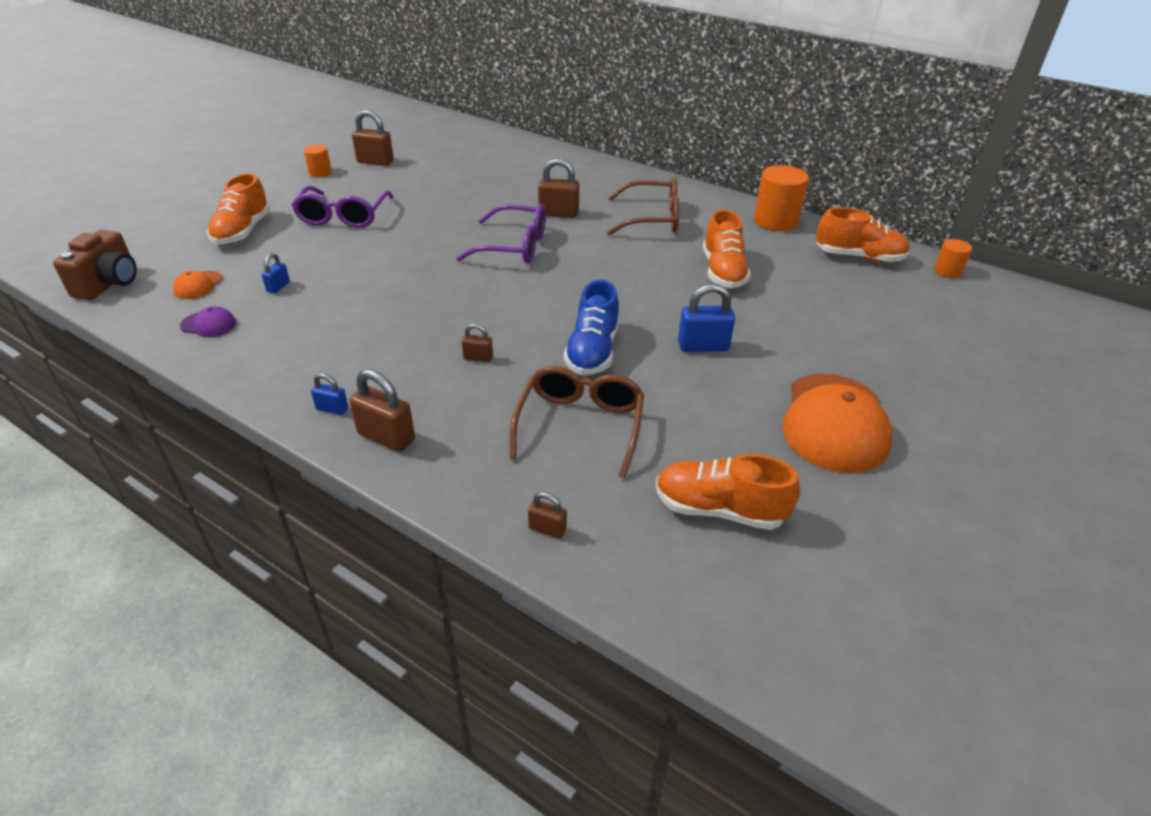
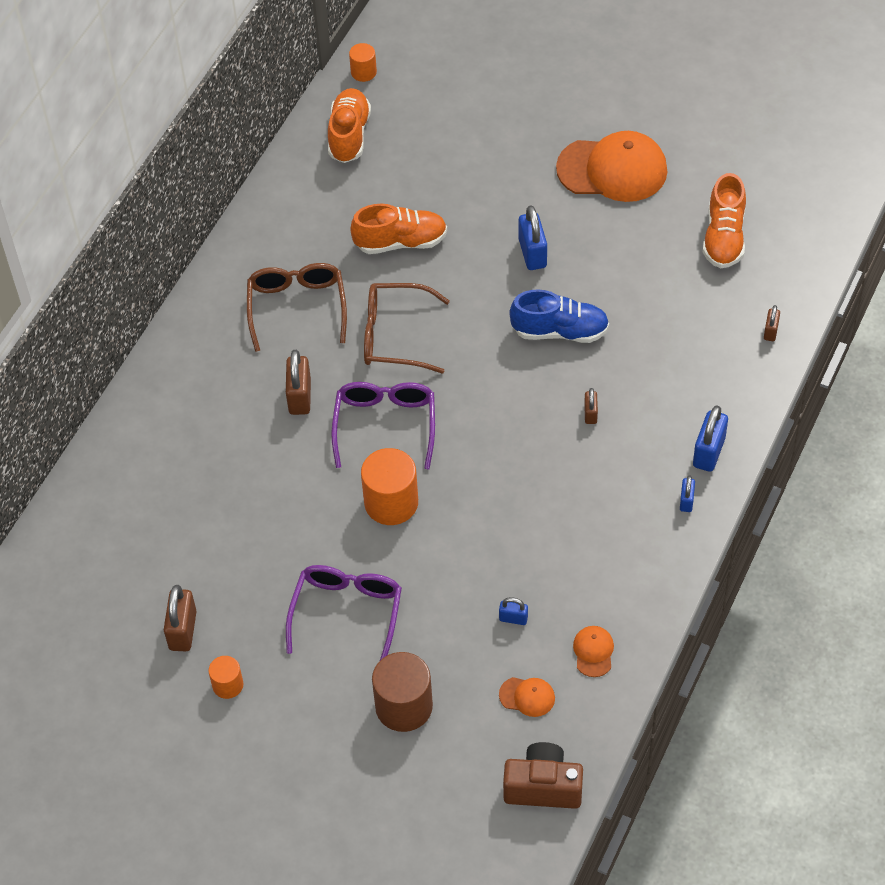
camera: 95 degrees left, 15 degrees up
(208, 324) = (593, 652): purple cap -> orange cap
(243, 231) = (404, 706): orange shoe -> brown cylinder
(343, 217) = (347, 613): purple glasses -> purple glasses turned 75 degrees counterclockwise
(386, 437) = (709, 452): brown padlock -> blue padlock
(580, 425) = (659, 327): brown glasses -> brown glasses (394, 336)
(775, 221) = (282, 199): orange cylinder -> orange cylinder (391, 503)

